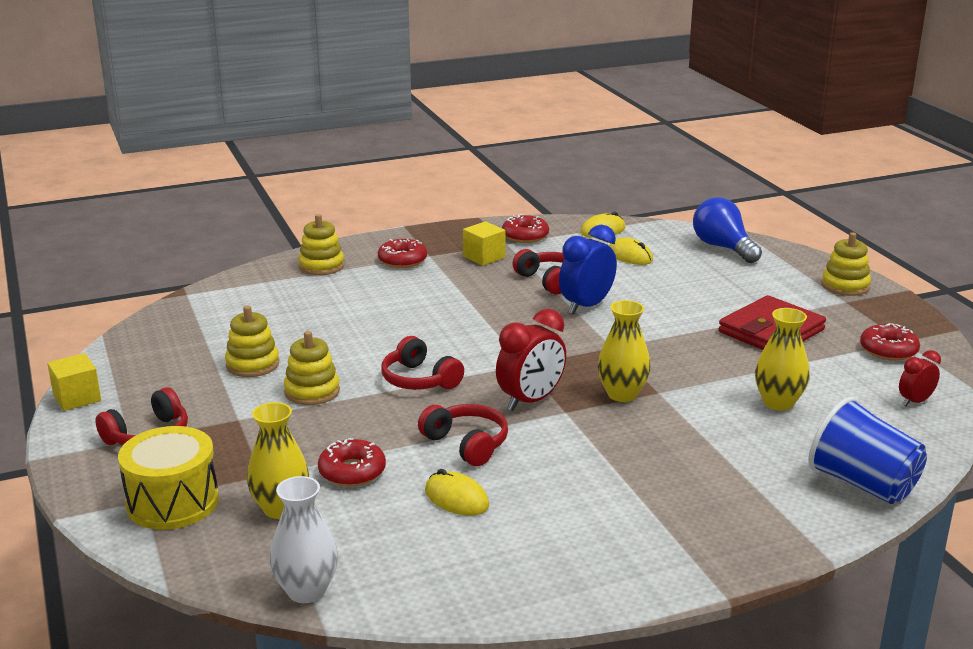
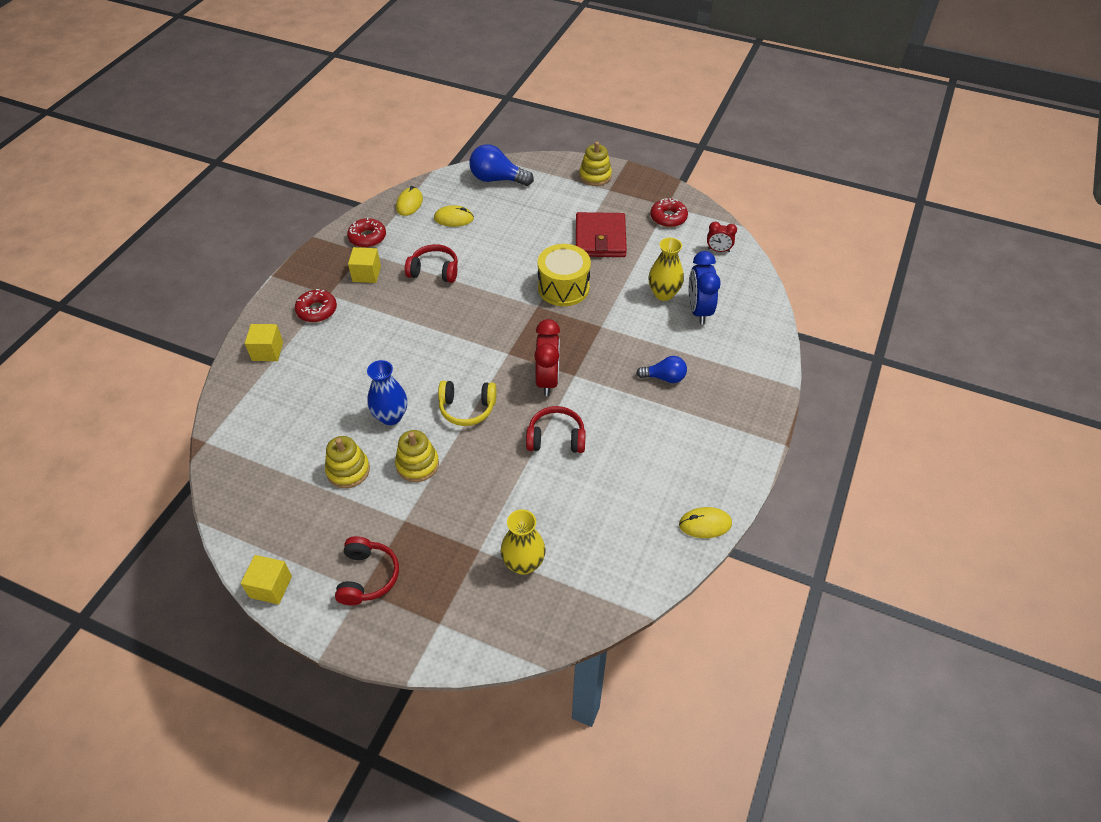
camera: 45 degrees left, 25 degrees up
(173, 502) = (458, 610): yellow drum -> yellow drum (563, 287)
(306, 591) = (611, 603): white vase -> none
(321, 266) = (267, 351): yellow stacking toy -> yellow cube
(345, 351) = (391, 416): none -> blue vase
(352, 471) = (524, 506): red donut -> none
(419, 380) = (467, 408): red headphones -> yellow headphones
(456, 498) = (600, 481): yellow mouse -> yellow mouse (705, 524)
(586, 306) = (483, 280): blue clock -> blue clock (699, 311)
(622, 394) = (586, 341): yellow vase -> none
(665, 464) = (664, 377): none -> blue light bulb
(863, 484) = (757, 326): blue cup -> none
(915, 402) = (718, 250): red clock -> red clock turned 90 degrees counterclockwise

